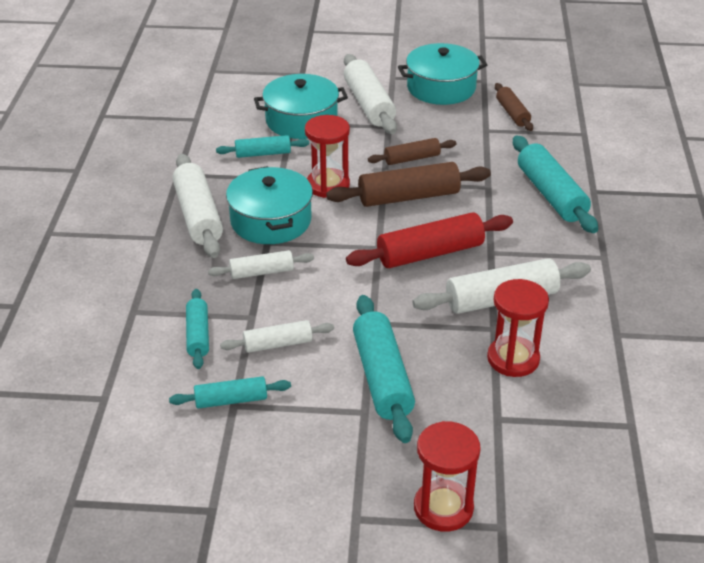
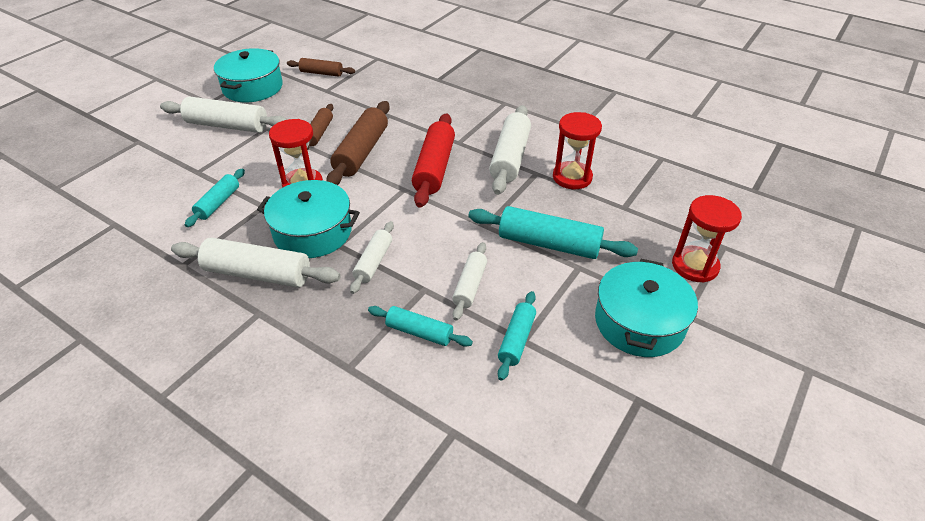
camera: 60 degrees left, 5 degrees up
(301, 120) = (201, 165): turquoise pot -> turquoise pot (639, 322)
(551, 194) = (424, 95): turquoise rolling pin -> none

